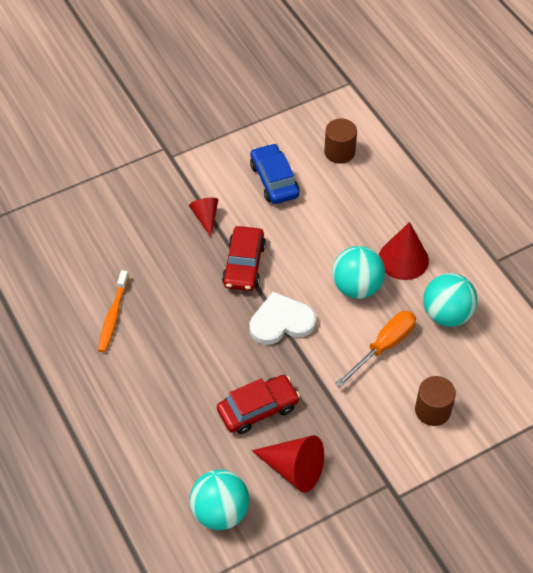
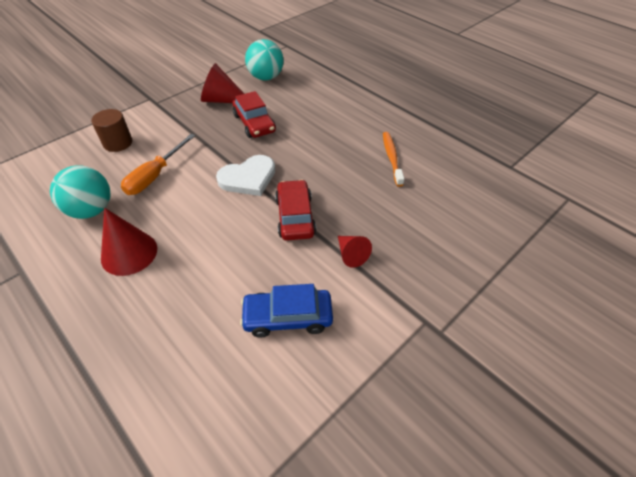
camera: 165 degrees right, 5 degrees down
(258, 409) = (254, 123): red car -> red car turned 75 degrees counterclockwise
(274, 180) = (287, 317): blue car -> blue car turned 120 degrees clockwise
(339, 152) = (207, 382): brown cylinder -> none
(356, 287) = (180, 217): turquoise ball -> none

